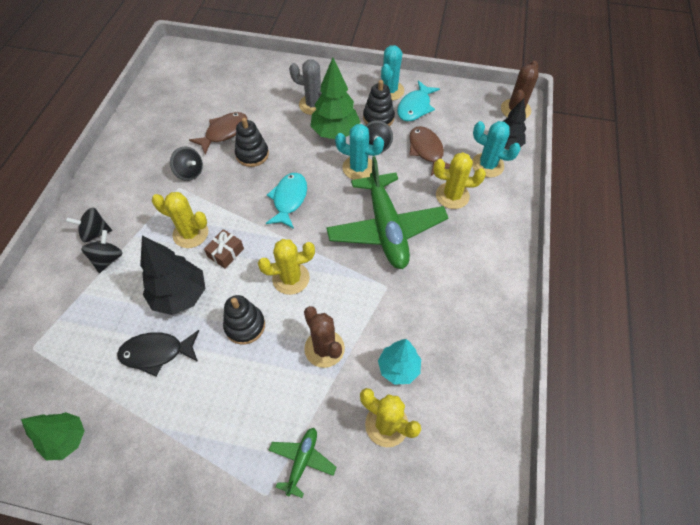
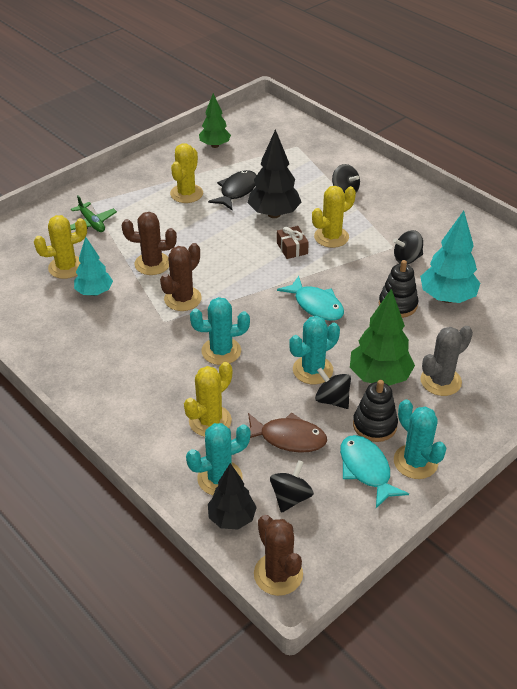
camera: 125 degrees right, 15 degrees down
(95, 233) = (379, 192): black spinning top -> black spinning top (290, 497)
(224, 132) = (447, 298): brown fish -> turquoise tree
(245, 326) = (214, 234): black stacking toy -> none
(291, 278) = (230, 272): yellow cactus -> yellow cactus (186, 194)
(351, 291) = (182, 299): none -> brown cactus
(386, 228) = (221, 351): green plane -> turquoise cactus

